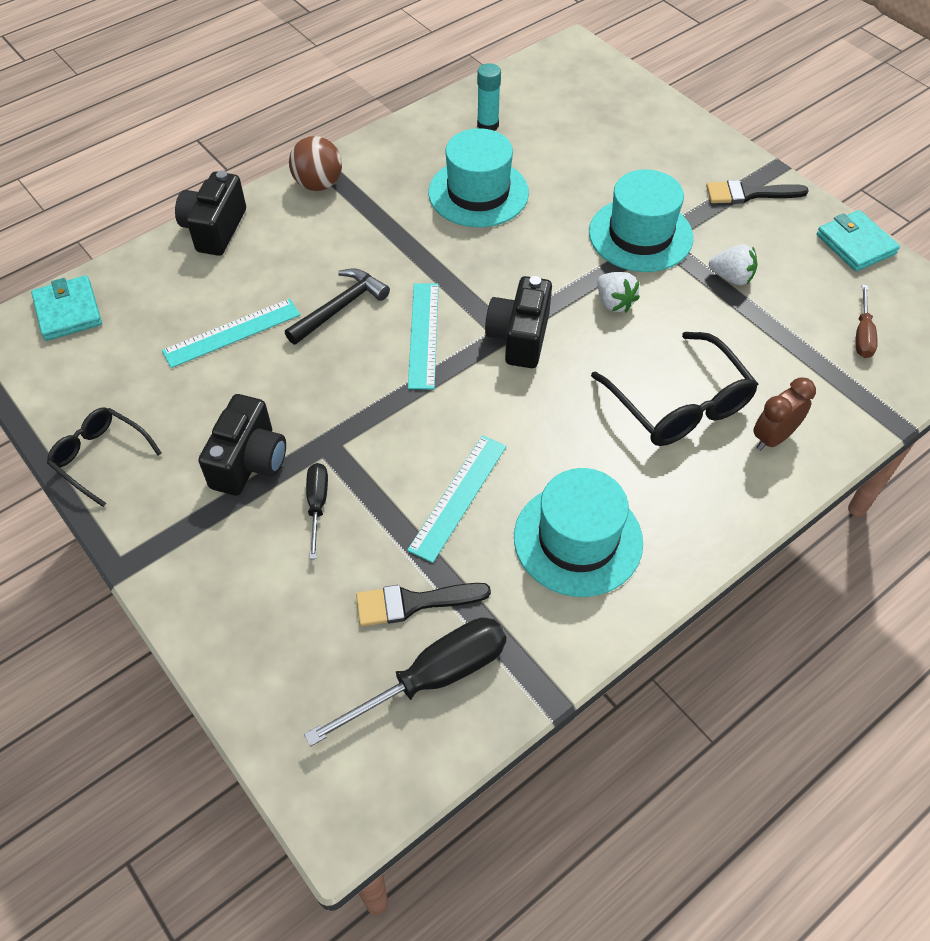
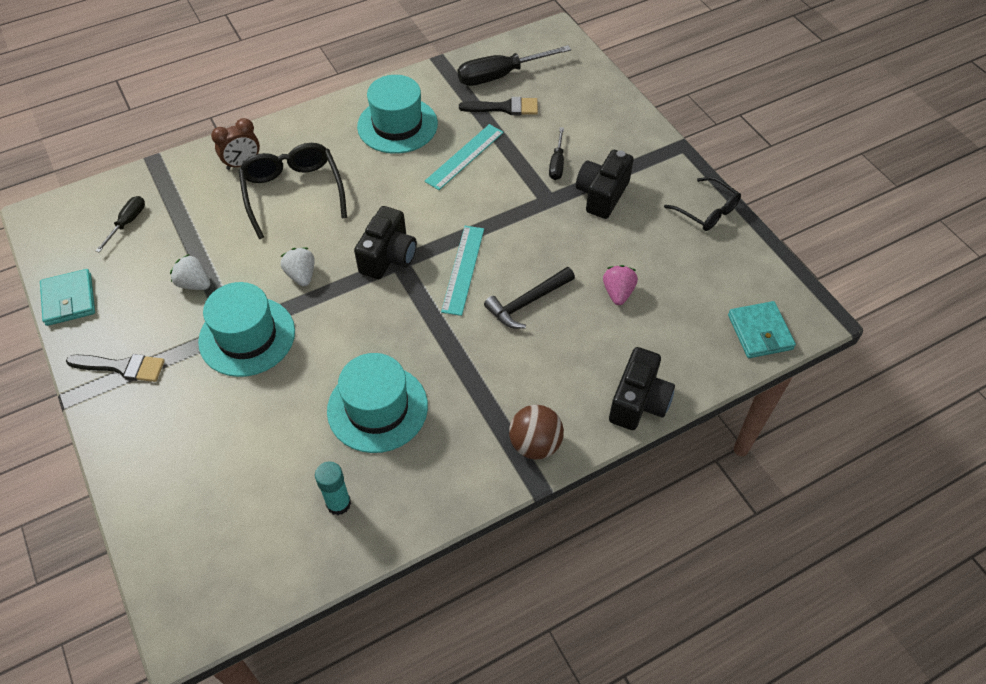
camera: 170 degrees left, 0 degrees up
(232, 333) = (618, 293): turquoise ruler -> pink strawberry
(862, 334) = (127, 223): brown screwdriver -> black screwdriver

